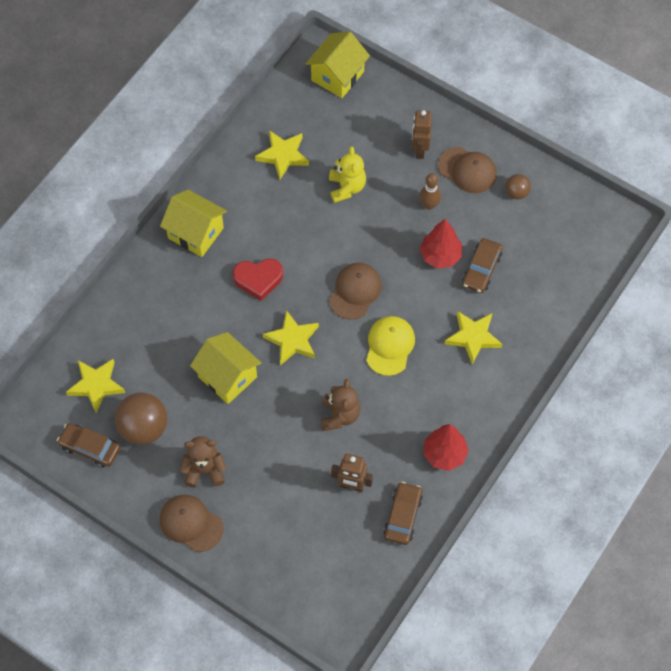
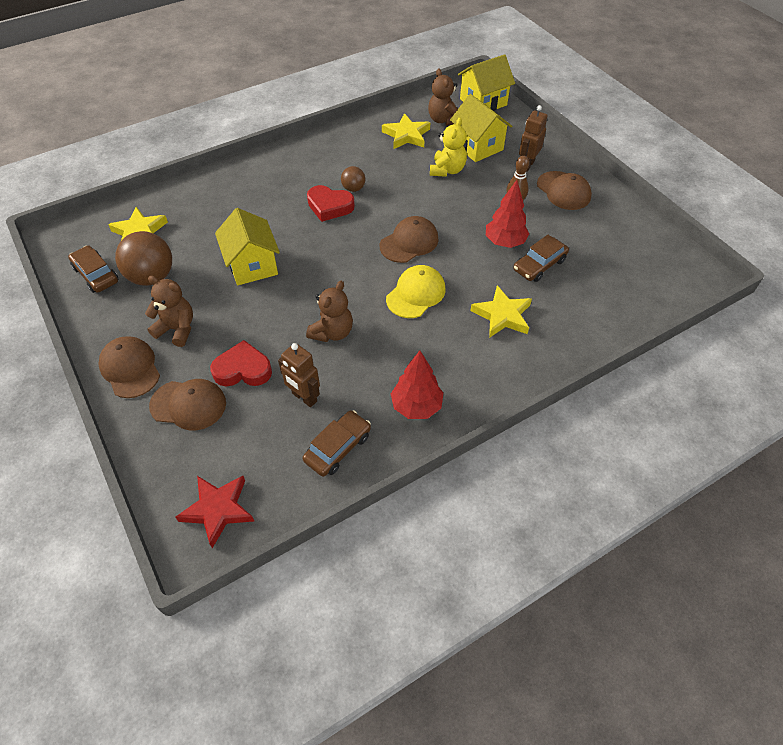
camera: 25 degrees right, 10 degrees down
(195, 233) = (300, 161): yellow house -> yellow house (478, 146)
(262, 533) = (188, 405): none -> brown cap
(286, 483) = (243, 369): none -> red heart
(292, 340) = (329, 258): yellow star -> none
(310, 119) = (444, 120): none -> brown teddy bear
(342, 604) = (218, 510): none -> red star
(516, 193) = (603, 220): brown ball -> brown ball (353, 188)

